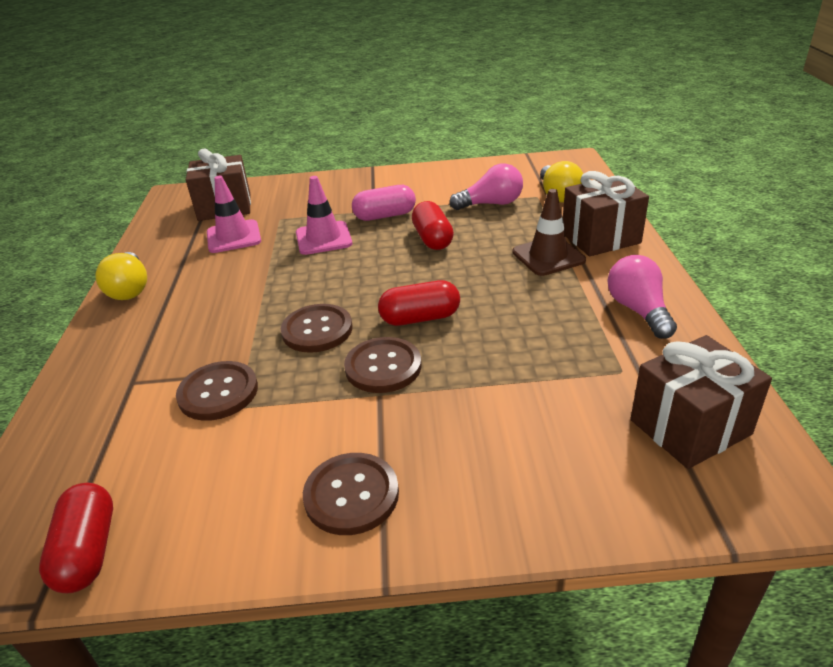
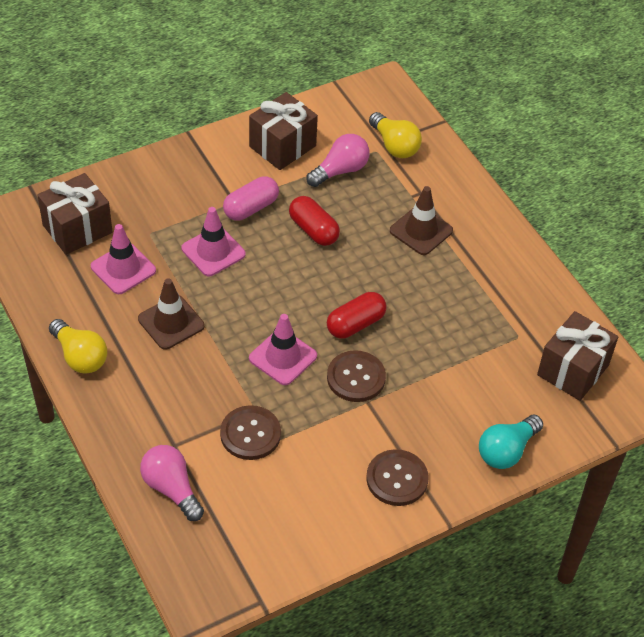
camera: 30 degrees left, 15 degrees up
(88, 551) = (262, 565): red capsule -> none
(235, 280) = (171, 322): none -> brown traffic cone
(317, 330) = (283, 357): brown button -> pink traffic cone
(536, 505) = (506, 451): none -> turquoise light bulb
(600, 238) = (453, 198): brown gift -> brown gift (282, 146)
(638, 310) = (510, 275): pink light bulb -> pink light bulb (171, 488)

